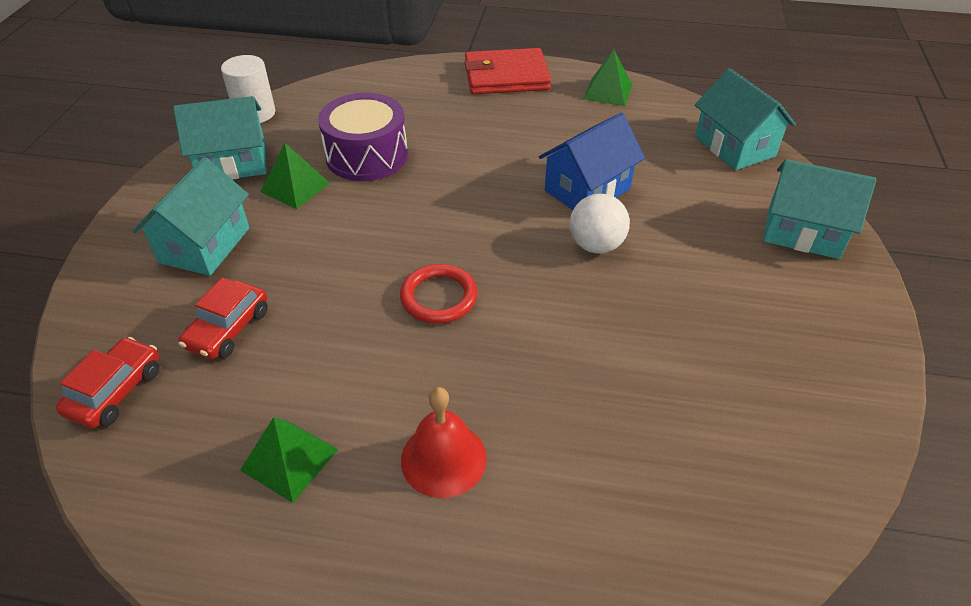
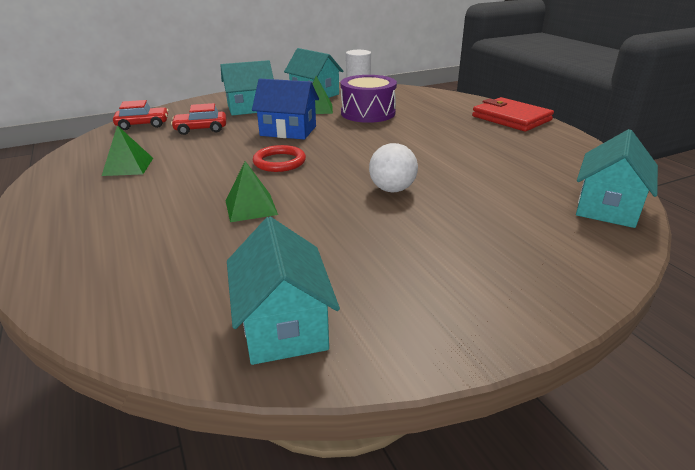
camera: 55 degrees right, 15 degrees down
(443, 459) = (156, 200): red bell -> none
(587, 190) = (444, 171): blue house -> blue house (288, 131)
(608, 91) = (566, 147): green pyramid -> green pyramid (251, 207)
(803, 232) = (553, 267): turquoise house -> turquoise house (283, 325)

